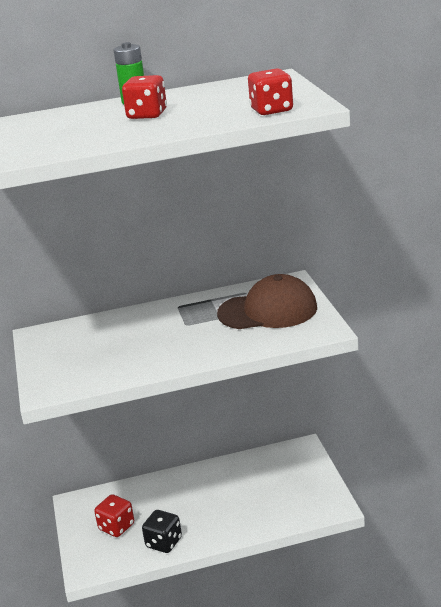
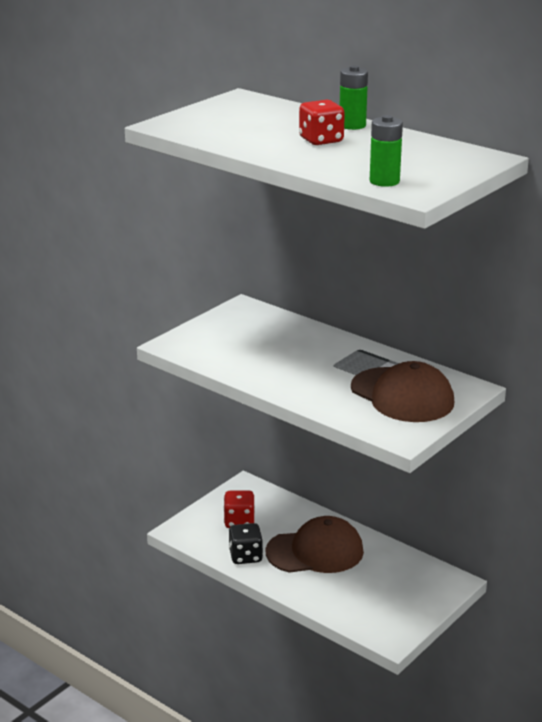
camera: 50 degrees right, 0 degrees up
(199, 501) = (315, 551): none -> brown cap
(271, 110) = (384, 181): red dice -> green battery

